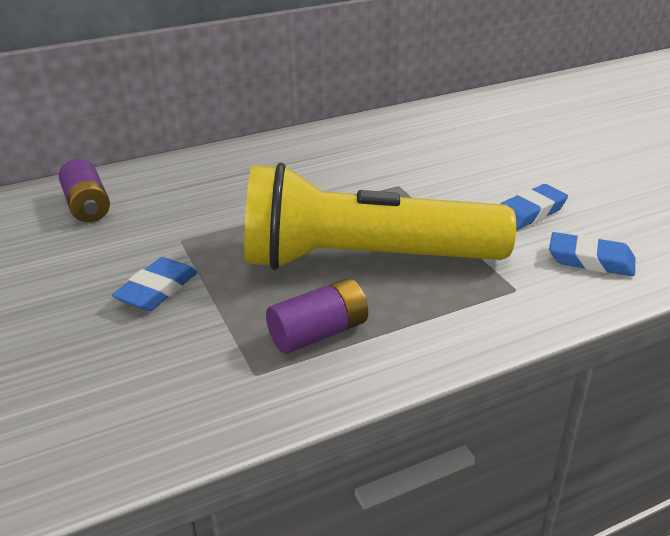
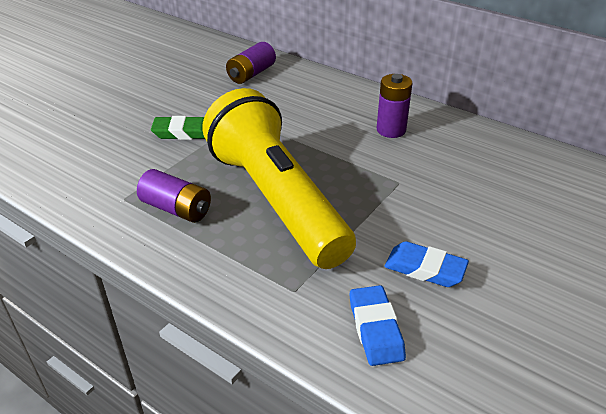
camera: 60 degrees right, 5 degrees up
(157, 290) = (183, 132): blue eraser -> green eraser
(311, 162) = (391, 130): none -> purple battery

